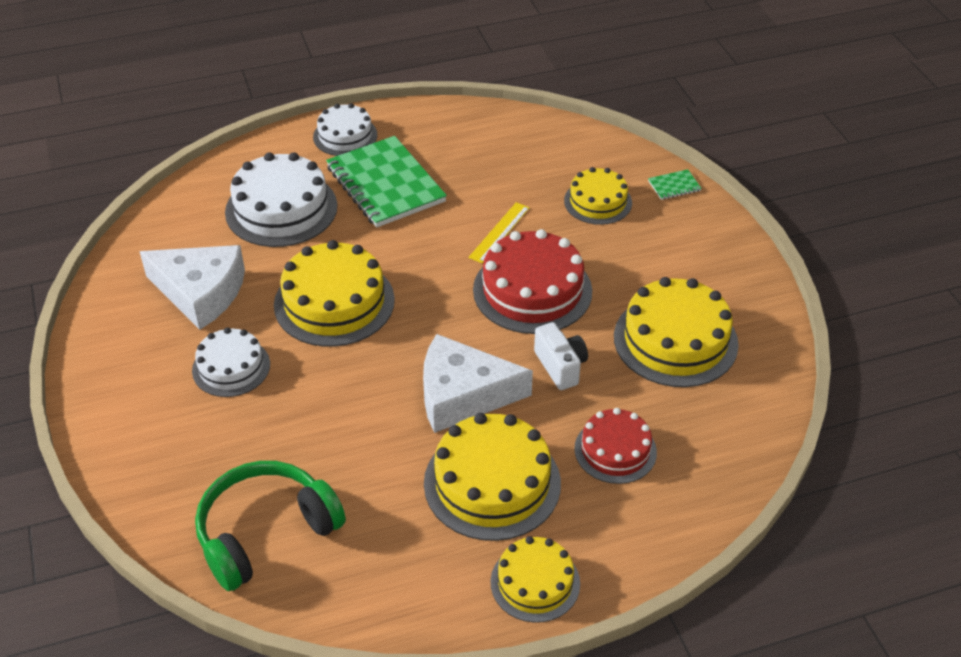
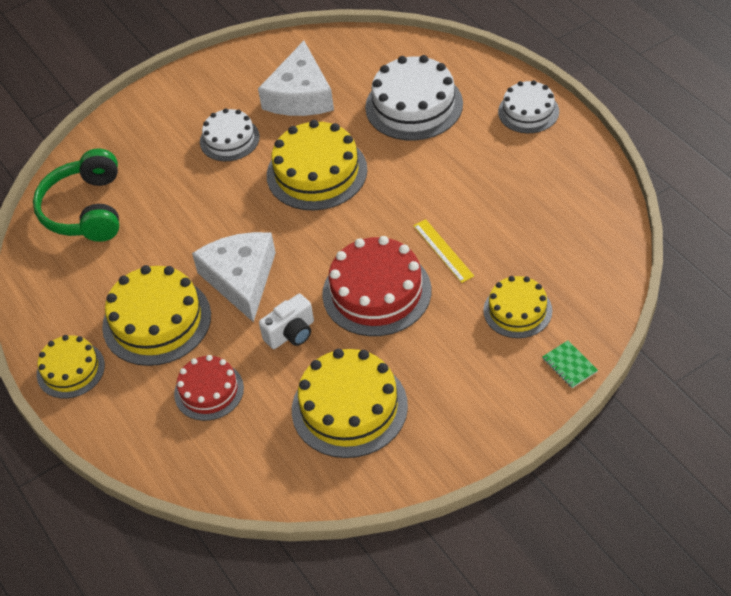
camera: 80 degrees right, 5 degrees up
(265, 532) = (85, 210): green headphones -> green headphones turned 135 degrees counterclockwise
(385, 184) = (474, 158): green notebook -> none
(499, 232) = (443, 250): yellow ruler -> yellow ruler turned 45 degrees clockwise

